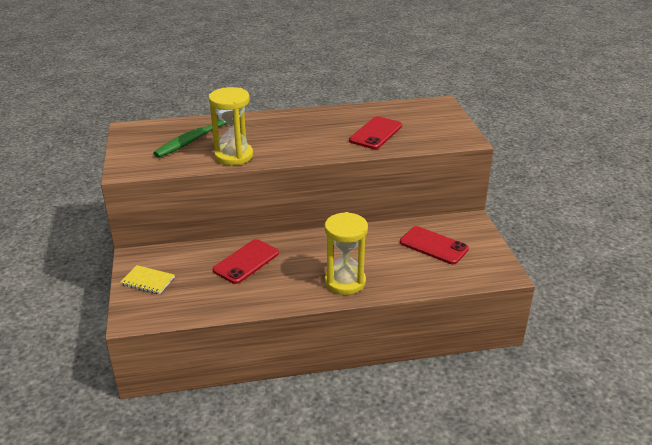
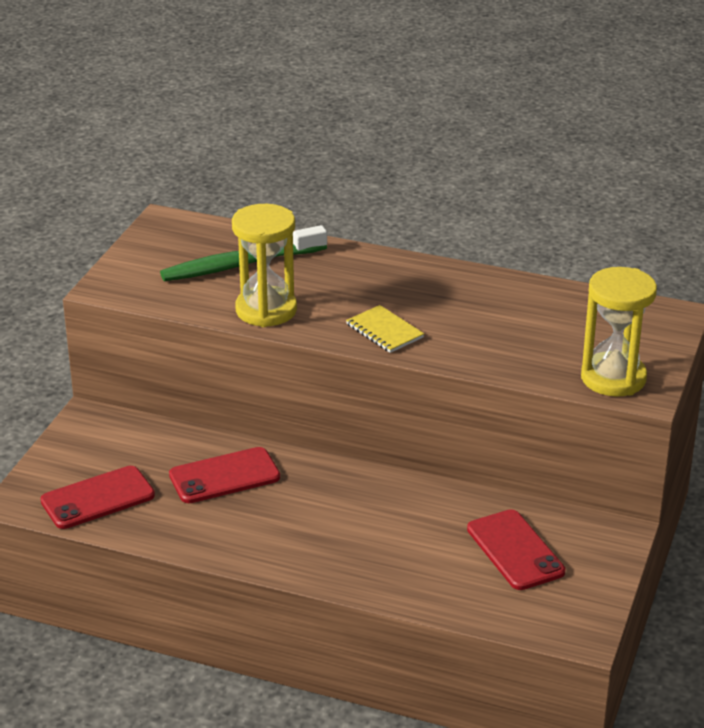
camera: 30 degrees right, 0 degrees up
(148, 281) = (79, 457): yellow notebook -> yellow notebook (384, 331)
(345, 282) = (332, 555): yellow hourglass -> yellow hourglass (613, 378)
(376, 133) = (508, 337): red phone -> red phone (98, 498)

